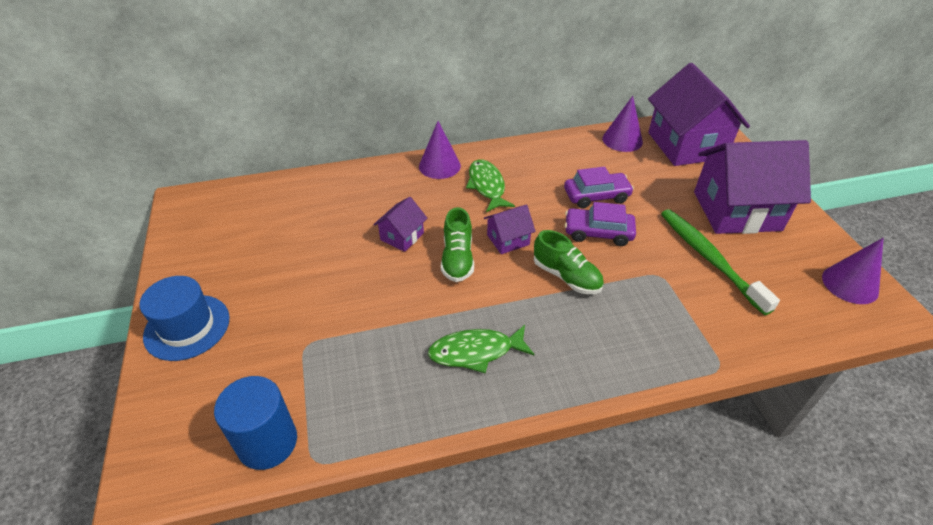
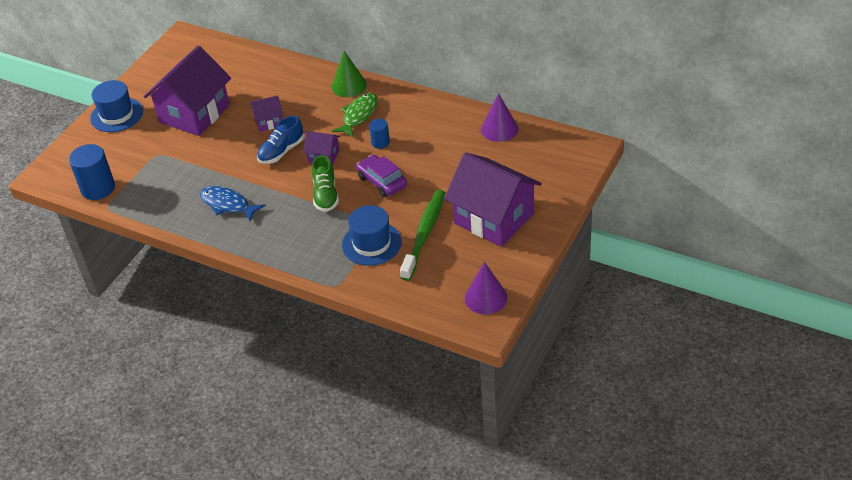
camera: 45 degrees right, 0 degrees up
(439, 166) = (349, 85): purple cone -> green cone
(457, 259) = (281, 151): green shoe -> blue shoe
(476, 352) = (228, 204): green fish -> blue fish
(543, 199) = (380, 142): none -> blue cylinder
(596, 196) = (417, 158): purple car -> none
(681, 298) = (371, 243): none -> blue hat
(686, 145) = (540, 157): purple house -> purple house (194, 113)

